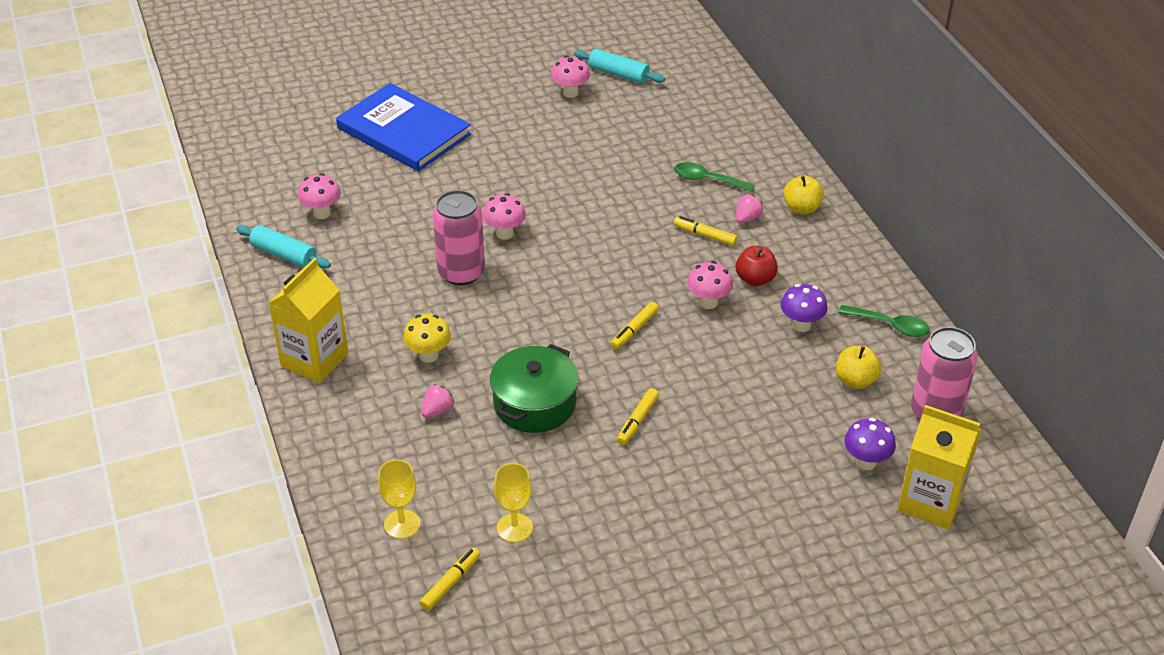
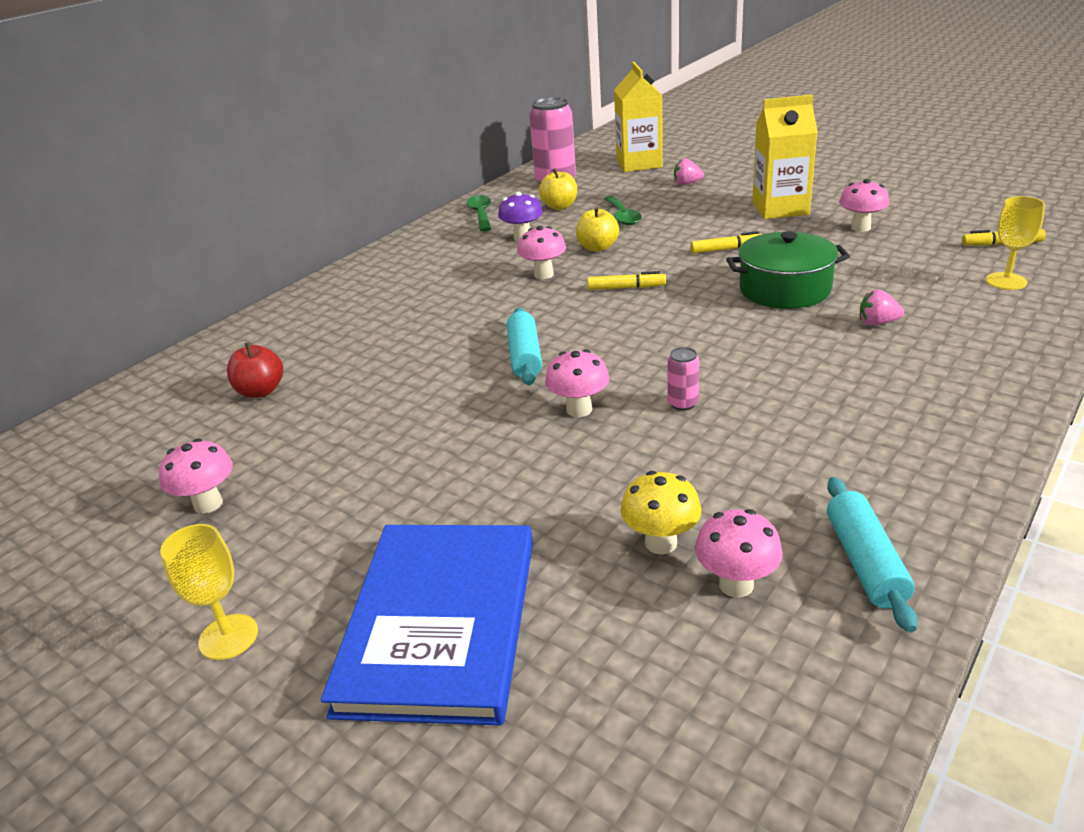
camera: 120 degrees left, 10 degrees down
(314, 360) = (960, 421): yellow carton -> yellow carton (780, 209)
(428, 355) = (826, 360): yellow mushroom -> yellow mushroom (661, 543)
(461, 272) = (683, 403): pink can -> pink can, size x0.45
(514, 527) = (911, 246): yellow goblet -> yellow goblet (228, 637)
(582, 529) = (860, 227): none -> pink mushroom
(618, 74) = (131, 484): turquoise rolling pin -> turquoise rolling pin (525, 356)
(705, 235) = (446, 308): yellow marker -> none
(707, 180) = (347, 339): green spoon -> green spoon (622, 216)
(747, 219) = (397, 300): pink strawberry -> pink strawberry (687, 183)
(755, 279) = (486, 269): red apple -> red apple (261, 391)
(801, 208) = (354, 284): yellow apple -> yellow apple (597, 247)
(866, 462) = (635, 183): purple mushroom -> none

